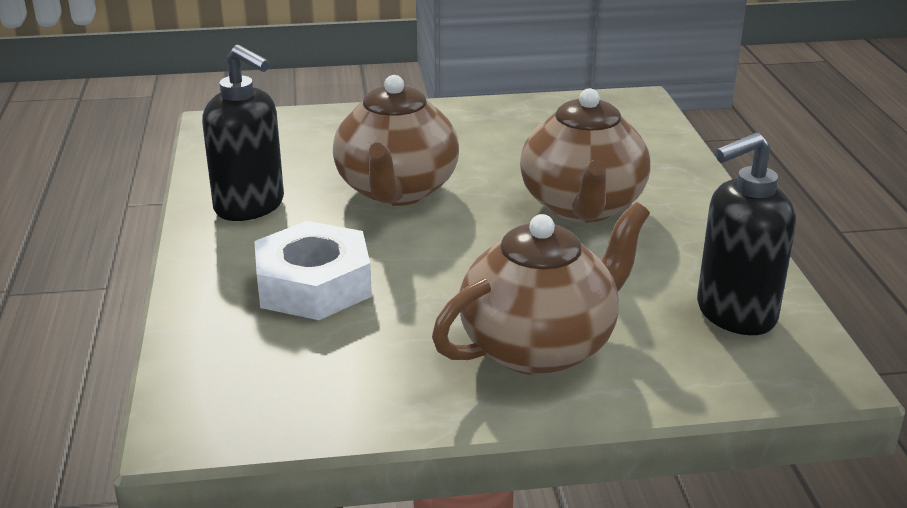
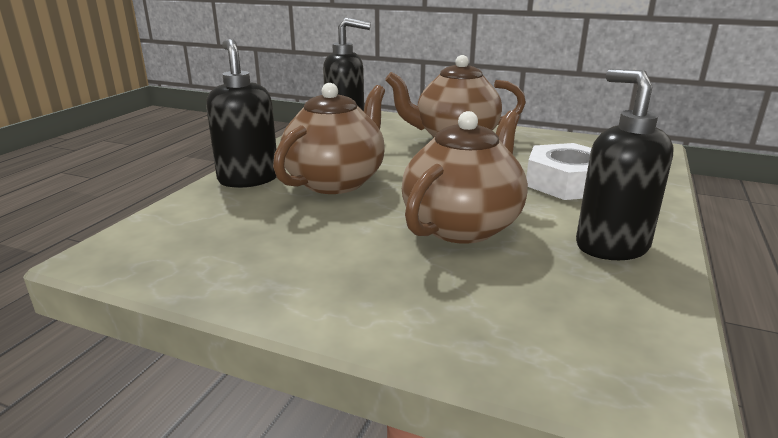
camera: 150 degrees left, 5 degrees down
(675, 184) = (248, 179): none -> black soap dispenser

